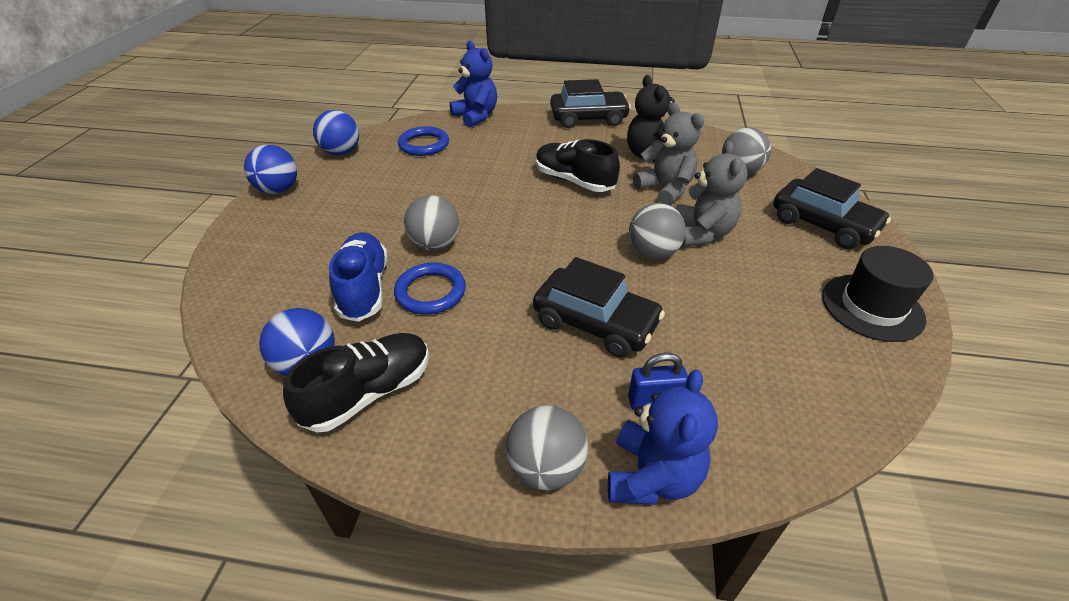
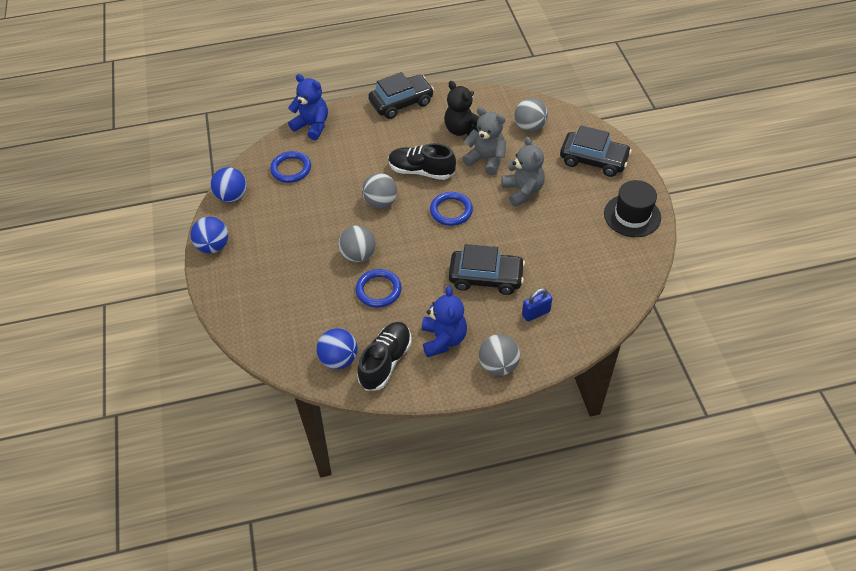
camera: 20 degrees left, 10 degrees up
(364, 288) = (336, 302): blue shoe -> none
(589, 229) = (451, 211): none -> blue ring
(652, 476) = (549, 351): blue teddy bear -> blue teddy bear (443, 339)
(653, 253) = (498, 216): grey ball -> grey ball (380, 202)

